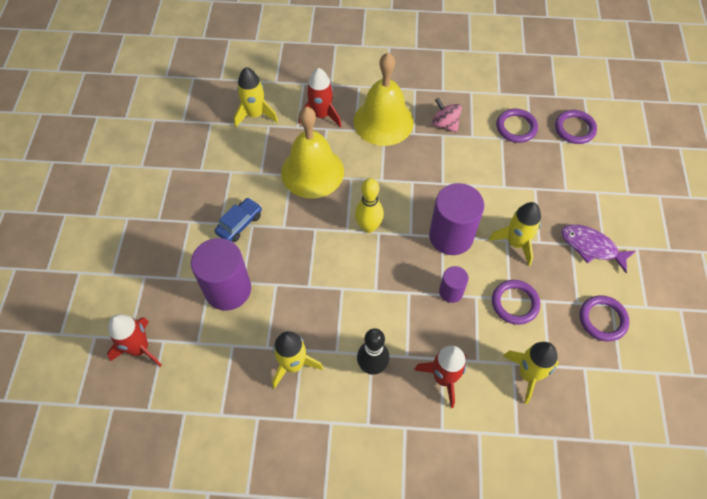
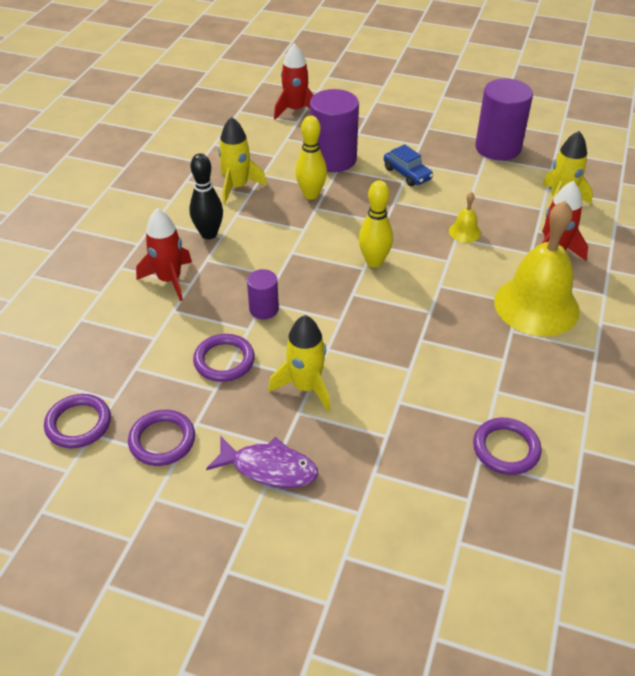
camera: 105 degrees right, 15 degrees down
(290, 295) = (311, 195): none -> yellow bowling pin
(312, 172) = (464, 232): yellow bell -> yellow bell, size x0.42
(445, 124) = (523, 367): pink spinning top -> none
(451, 236) = (338, 327): purple cylinder -> purple cylinder (498, 148)
(528, 374) = (136, 346): yellow rocket -> none
(574, 129) = (492, 529): purple ring -> purple ring (78, 424)
(591, 247) = (269, 468): purple fish -> purple fish turned 60 degrees clockwise

